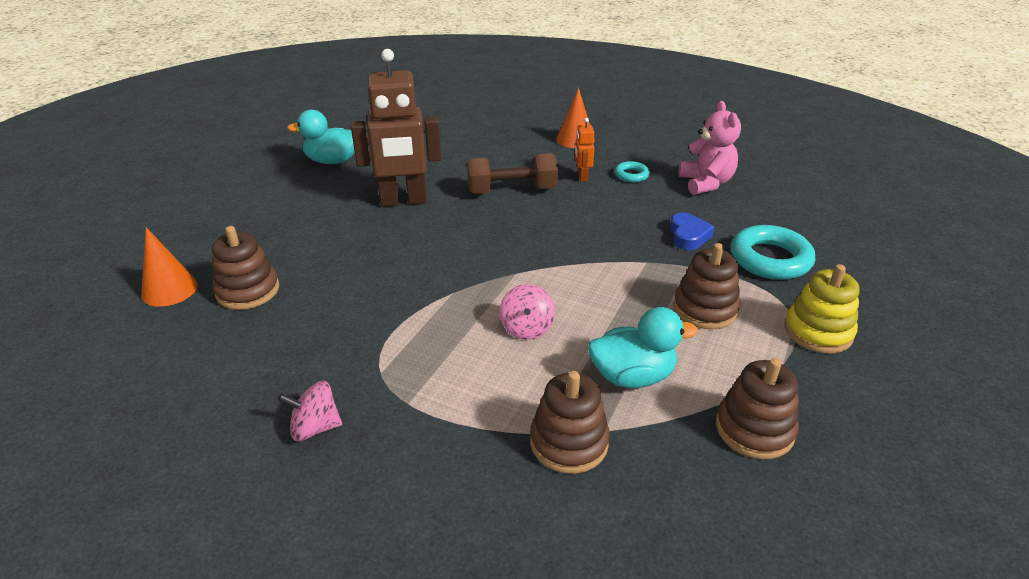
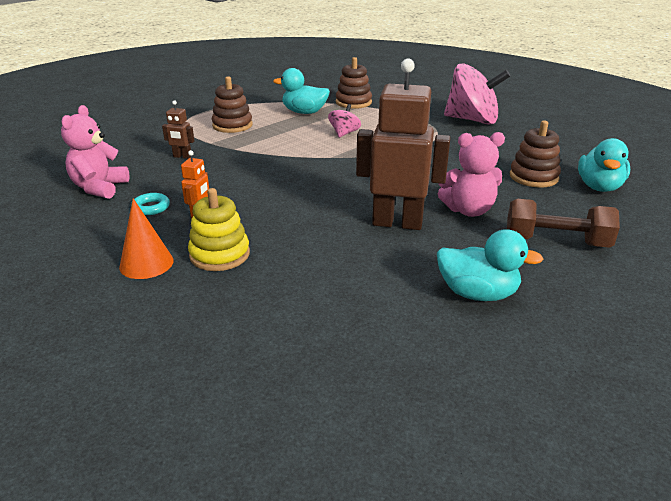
camera: 160 degrees left, 5 degrees down
(169, 289) = (599, 187): orange cone -> turquoise duck
(315, 427) = (472, 120): pink spinning top -> pink spinning top, size x2.09
(335, 227) = (468, 210): none -> pink teddy bear
(512, 190) = (282, 214): brown dumbbell -> brown dumbbell (556, 242)
(688, 236) = (182, 156): blue heart -> brown robot
(754, 429) = (270, 95): brown stacking toy -> none
(770, 259) = (153, 137): turquoise ring -> none
(818, 331) = (188, 111): yellow stacking toy -> yellow stacking toy (219, 254)

